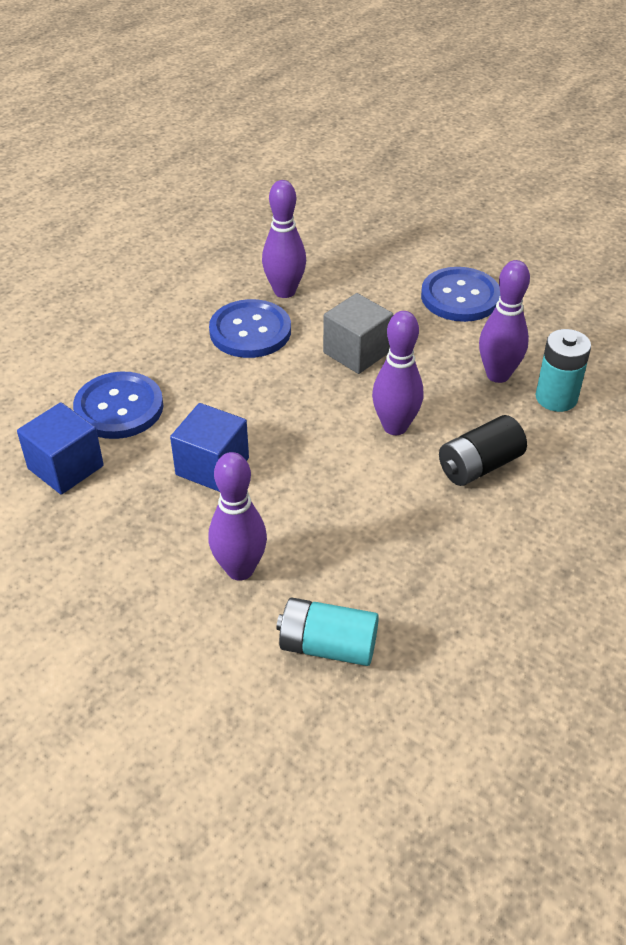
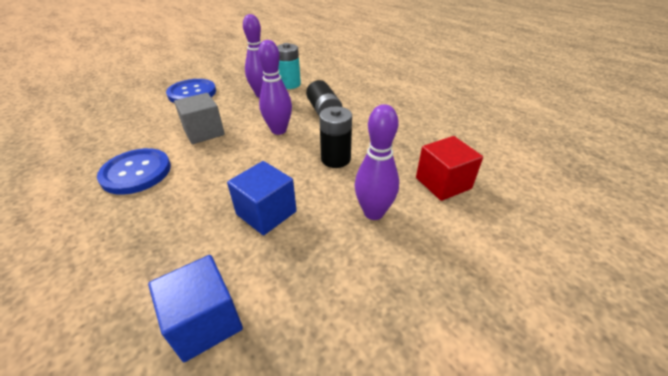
camera: 75 degrees left, 5 degrees down
(119, 408) = (153, 266): blue button -> none
(284, 291) = (112, 150): purple bowling pin -> none
(328, 646) = (443, 183): turquoise battery -> red cube
(344, 508) = (335, 159): none -> black battery

